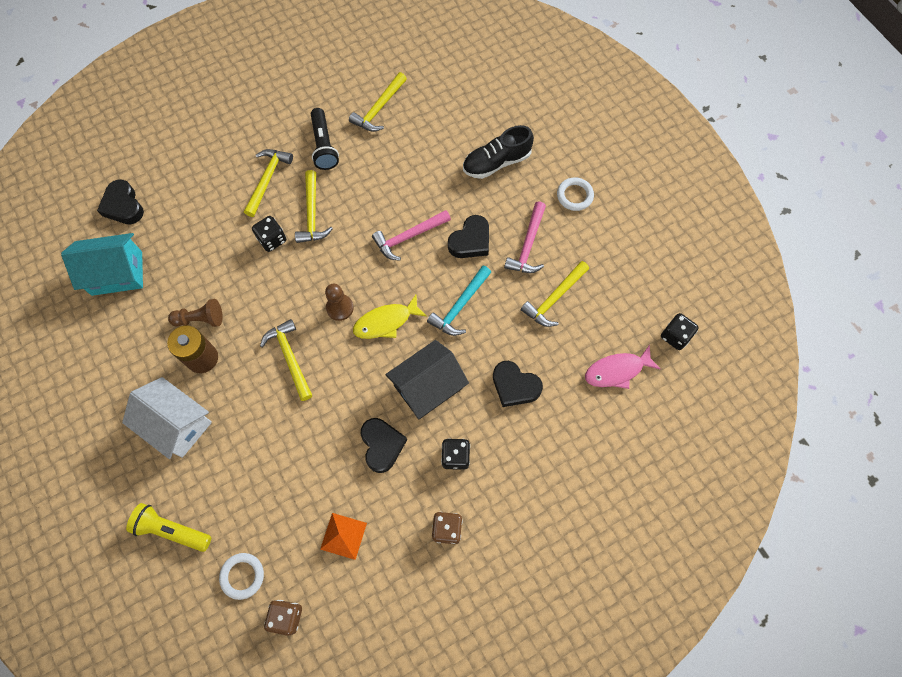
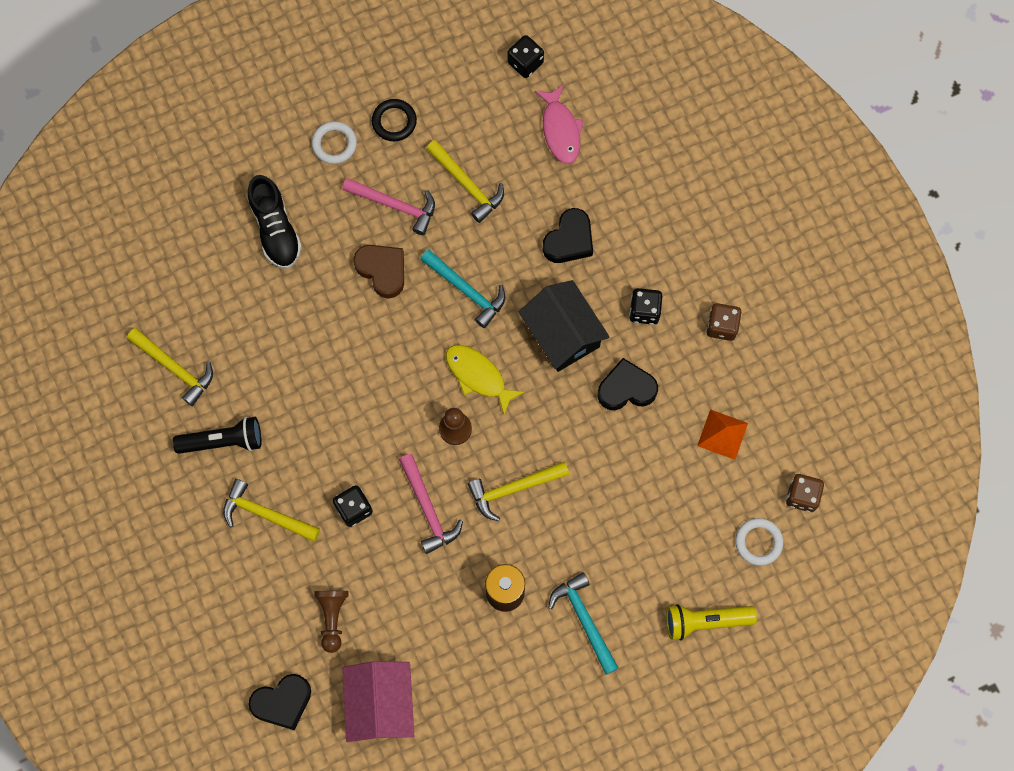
camera: 85 degrees left, 5 degrees up
(117, 273) = (380, 704): turquoise house -> pink house
(171, 530) = (705, 621): yellow flashlight -> yellow flashlight turned 60 degrees clockwise
(177, 424) = (584, 619): white house -> turquoise hammer
(200, 319) = (454, 596): brown pawn -> brown pawn (332, 617)
(312, 214) = (323, 458): yellow hammer -> none
(386, 322) = (478, 376): yellow fish -> yellow fish turned 150 degrees clockwise
(408, 237) = (369, 343): pink hammer -> pink hammer (428, 509)
(470, 241) = (382, 270): black heart -> brown heart
(602, 237) = (394, 121): none -> black ring

